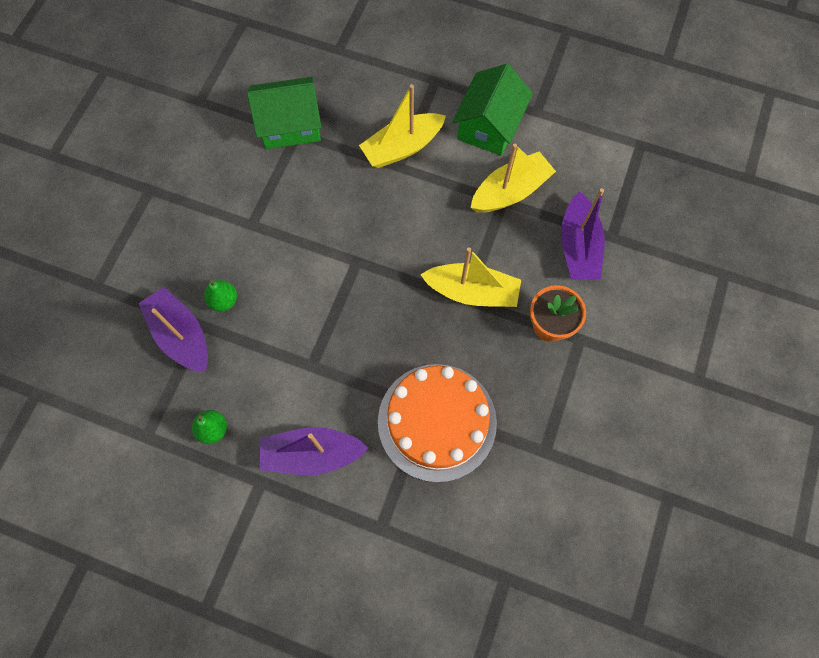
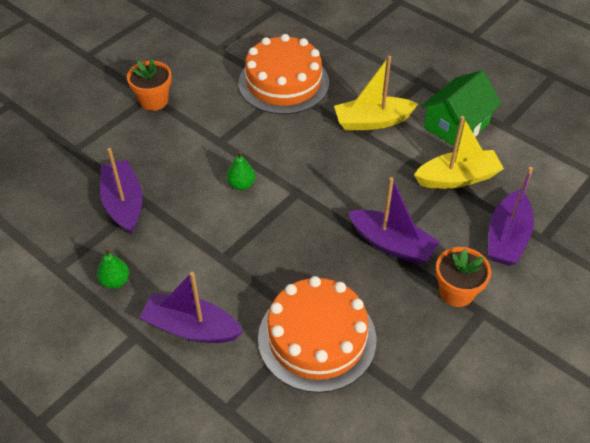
camera: 20 degrees right, 20 degrees down
(156, 193) = (153, 100): none -> orange flower pot
(224, 301) = (171, 189): green pear -> green pear (241, 184)
(290, 125) = (283, 82): green house -> orange cake
(472, 292) = (392, 244): yellow boat -> purple boat

